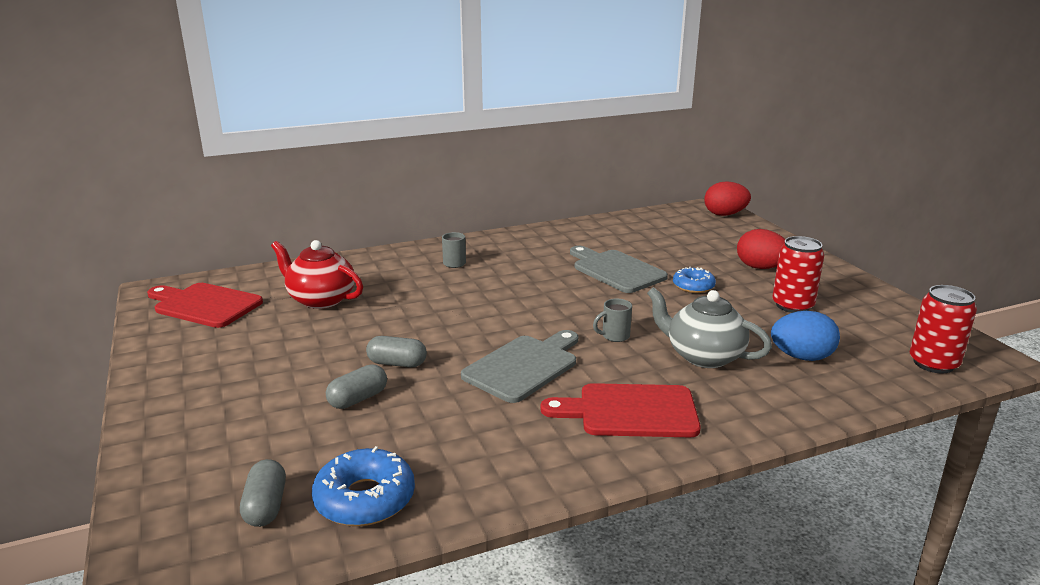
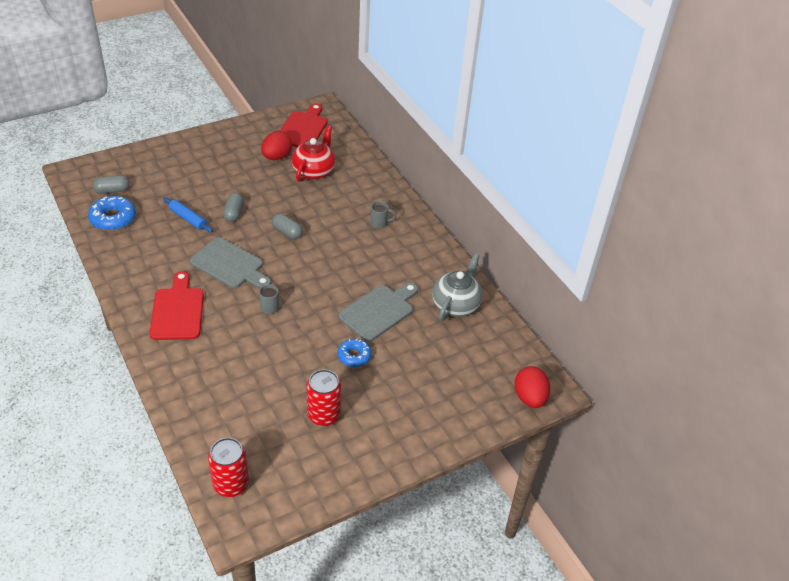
camera: 80 degrees right, 20 degrees up
(358, 399) = (197, 204): grey capsule -> grey capsule (287, 232)
(397, 407) = (188, 219): none -> blue rolling pin
(703, 356) = (242, 350): grey teapot -> grey teapot (456, 304)
(760, 267) = (398, 406): red egg -> red egg (277, 157)
(801, 357) = (240, 404): blue egg -> none

